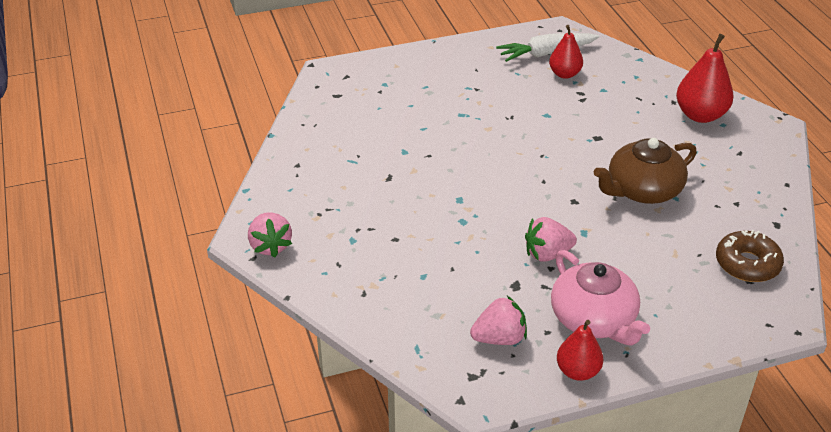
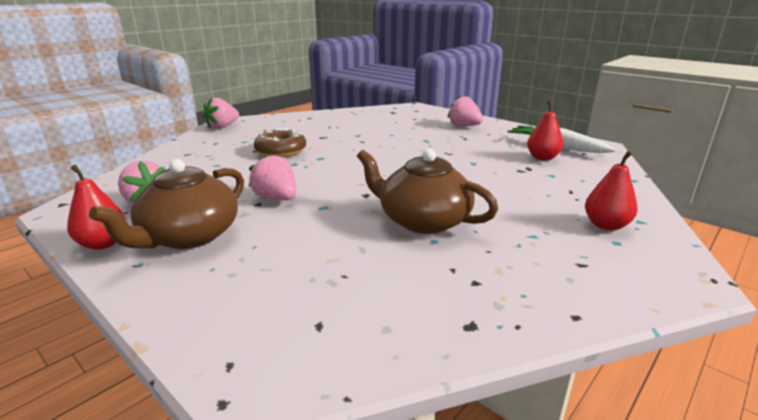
camera: 60 degrees right, 15 degrees down
(438, 72) = (464, 126): none -> pink strawberry
(594, 319) = (189, 236): pink teapot -> brown teapot
(700, 115) = (606, 225): red pear -> red pear, size x0.64
(747, 264) = (354, 316): brown donut -> brown donut (281, 151)

